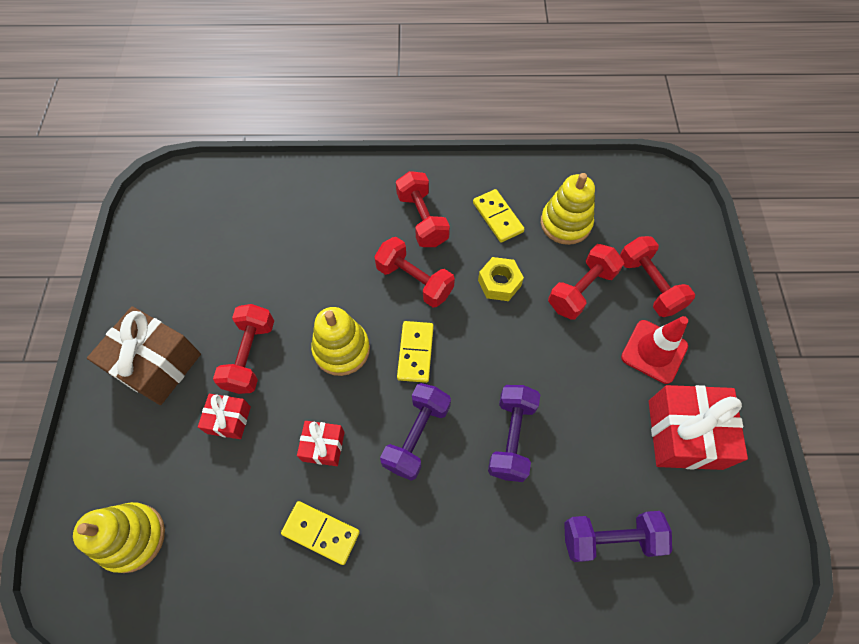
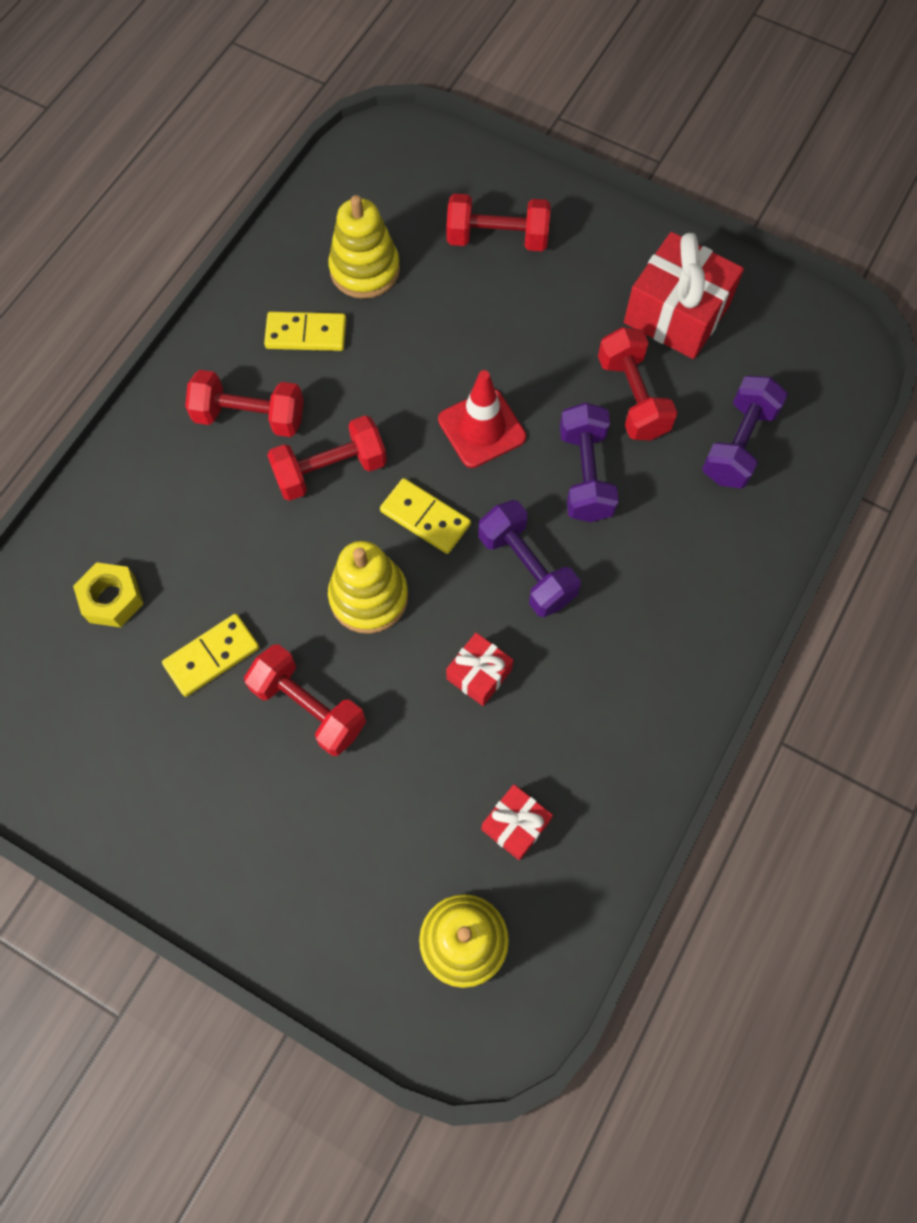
camera: 60 degrees left, 5 degrees up
(156, 364) = (246, 829): brown gift -> none
(229, 420) = (380, 768): red gift -> red gift (515, 825)
(321, 532) = (577, 722): yellow domino -> yellow domino (212, 656)
(499, 283) = (395, 382): yellow nut -> yellow nut (112, 599)
(511, 437) = (585, 474): purple dumbbell -> purple dumbbell turned 45 degrees clockwise
(581, 290) = (460, 306): red dumbbell -> red dumbbell (632, 397)
(654, 351) = (575, 283): red traffic cone -> red traffic cone (481, 428)

